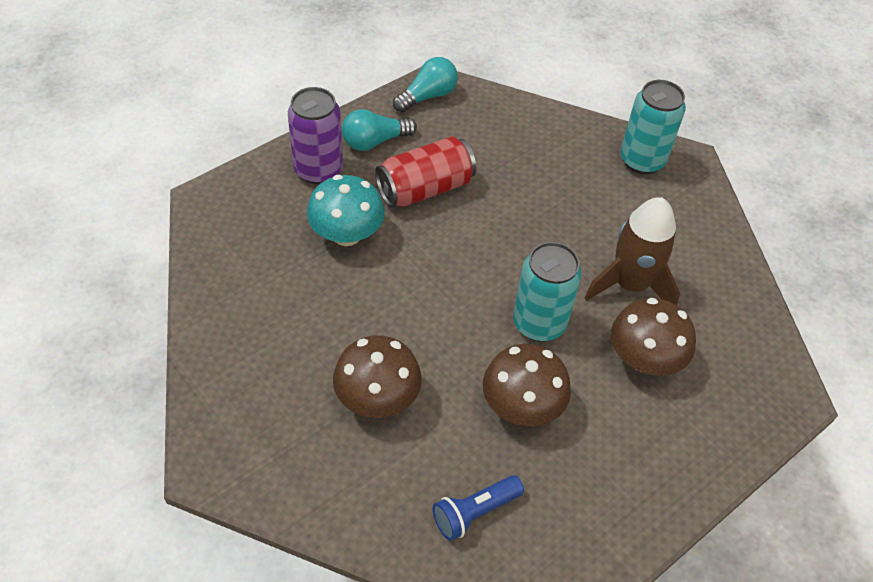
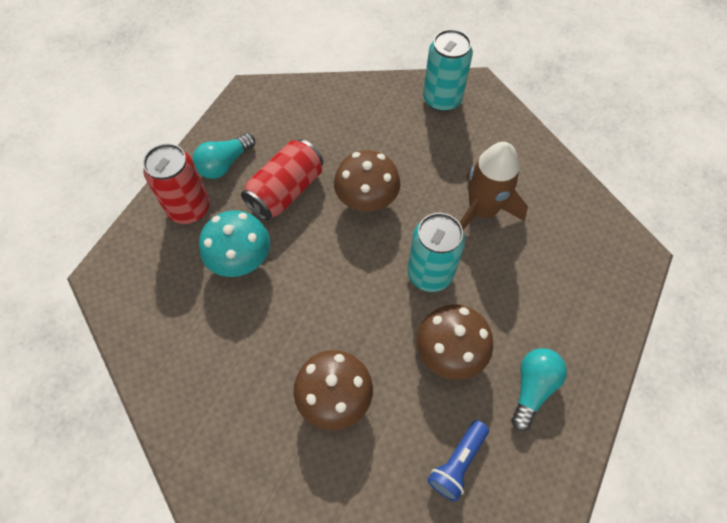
camera: 20 degrees left, 10 degrees up
(318, 170) = (189, 209): purple can -> red can
(428, 96) = (249, 106): turquoise light bulb -> turquoise light bulb (532, 388)
(644, 359) = (521, 270): brown mushroom -> brown mushroom (366, 198)

